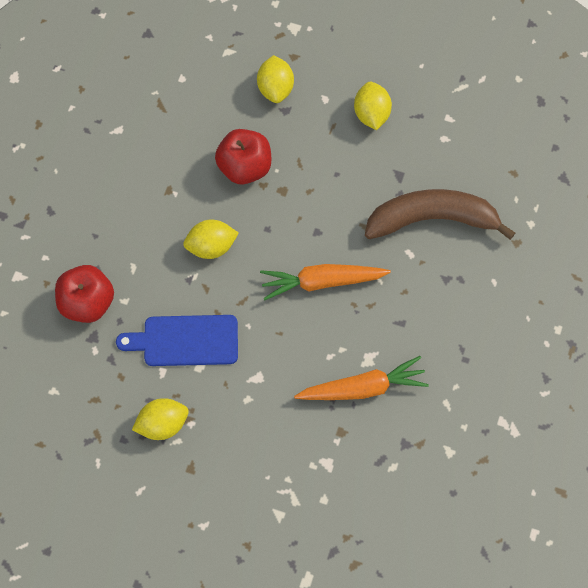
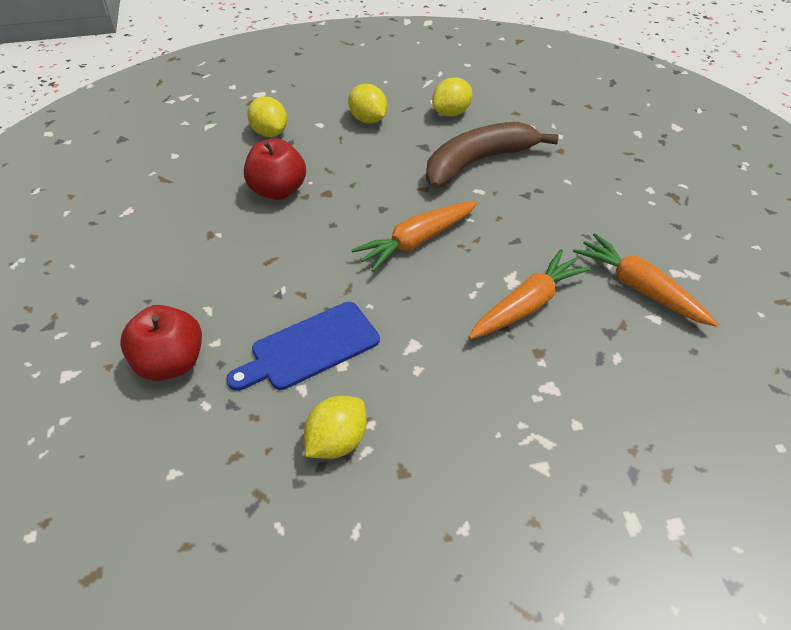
camera: 30 degrees left, 20 degrees down
(211, 246) = (284, 259): yellow lemon -> yellow lemon (451, 113)
(460, 420) = (639, 288): none -> orange carrot

